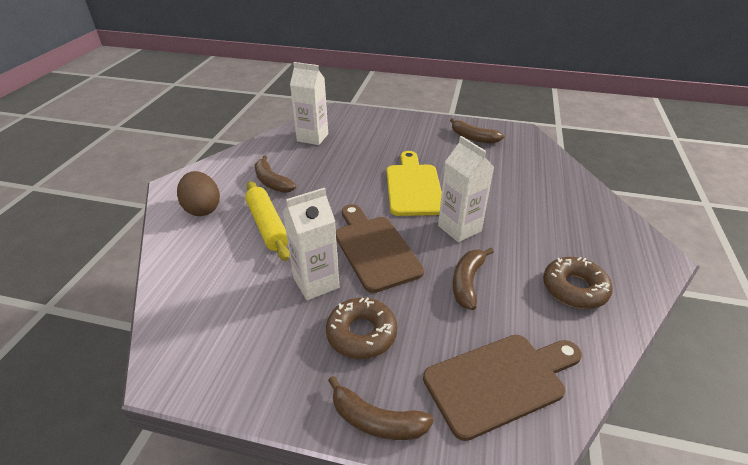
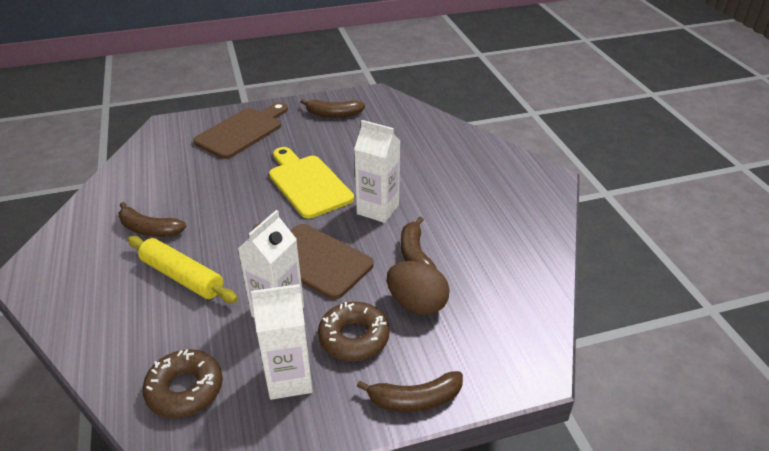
camera: 30 degrees left, 0 degrees up
(202, 209) = (88, 287): brown egg -> brown egg (417, 304)
(312, 137) = (158, 164): white carton -> white carton (289, 379)
(499, 381) = (489, 324): brown cutting board -> brown cutting board (242, 131)
(574, 288) = (502, 227): brown donut -> brown donut (185, 389)

